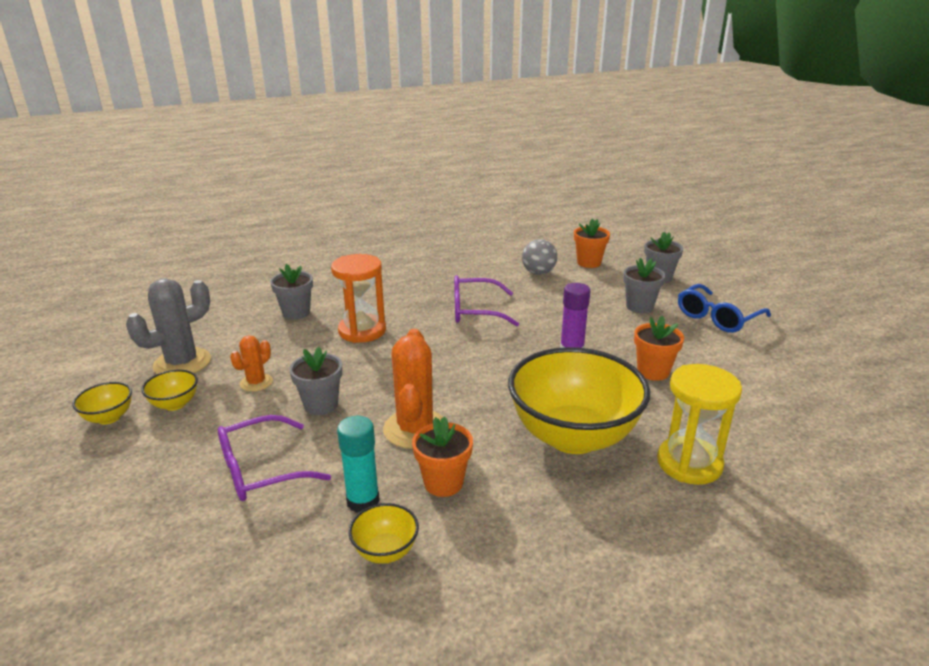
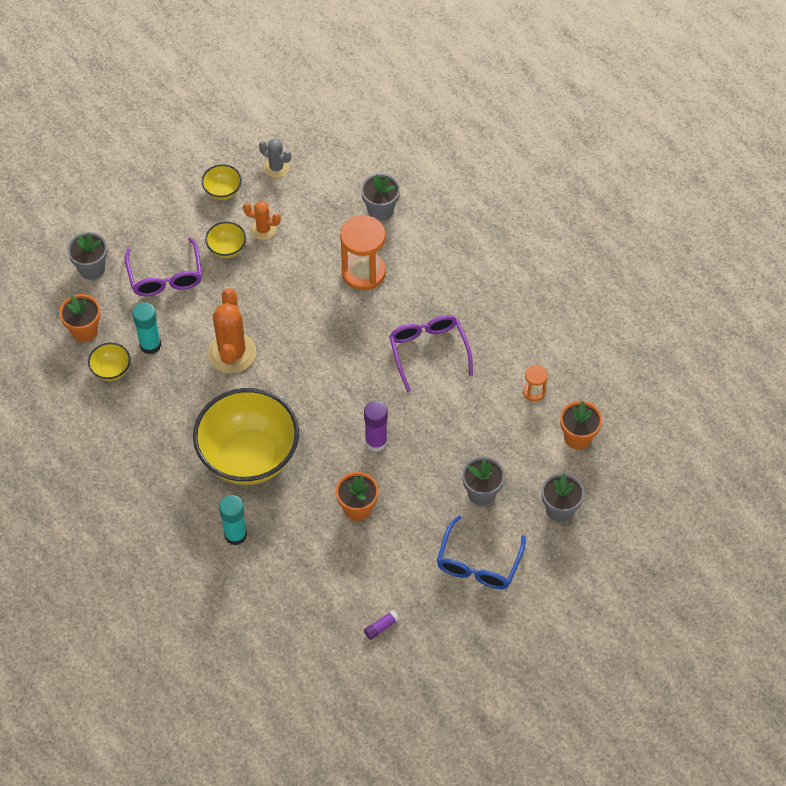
camera: 75 degrees right, 30 degrees up
(109, 417) = (197, 161): yellow bowl -> yellow bowl (227, 249)
(182, 363) = (276, 167): grey cactus -> grey cactus, size x0.56
(261, 470) = (165, 277): purple glasses -> purple glasses turned 150 degrees counterclockwise
(321, 405) = (245, 283): grey flower pot -> grey flower pot (92, 268)
(415, 429) = (232, 353): orange cactus -> orange cactus turned 75 degrees counterclockwise
(443, 483) = (178, 385): orange flower pot -> orange flower pot (84, 330)
(538, 273) = (534, 391): grey ball -> orange hourglass
(689, 463) = (235, 535): yellow hourglass -> turquoise glue stick
(717, 318) = (478, 563): blue glasses -> blue glasses turned 105 degrees counterclockwise
(802, 377) = (381, 627): none -> purple glue stick

